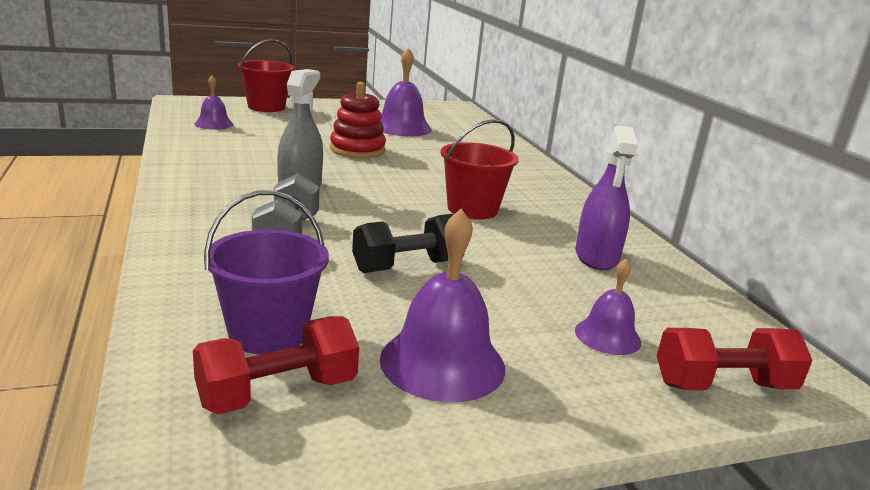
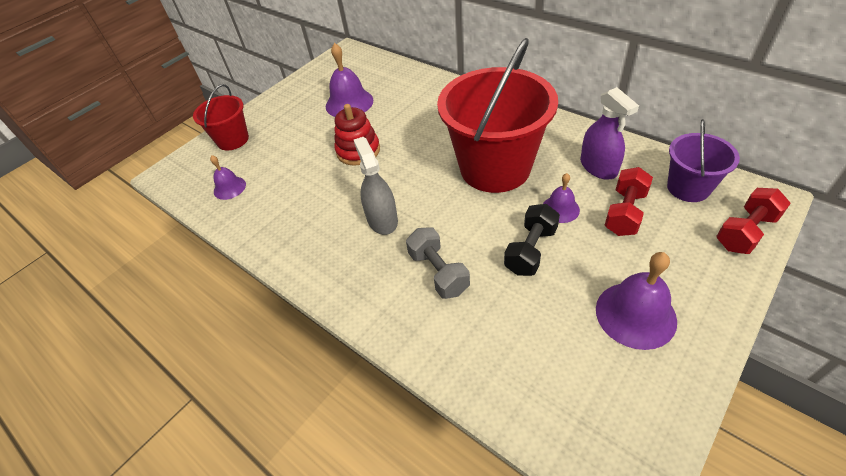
camera: 25 degrees left, 25 degrees up
(268, 333) = (541, 362): purple bucket -> purple bucket (688, 188)
(278, 393) = (602, 400): red dumbbell -> red dumbbell (625, 213)
(472, 209) = (495, 168): red bucket -> red bucket, size x1.93
(607, 336) = (672, 233): purple bell -> purple bell (560, 209)

